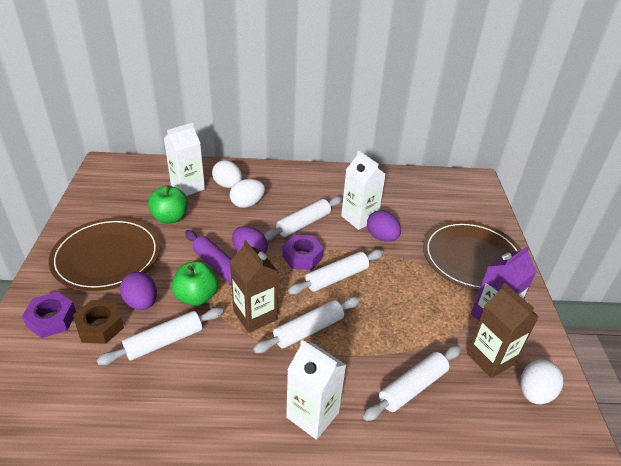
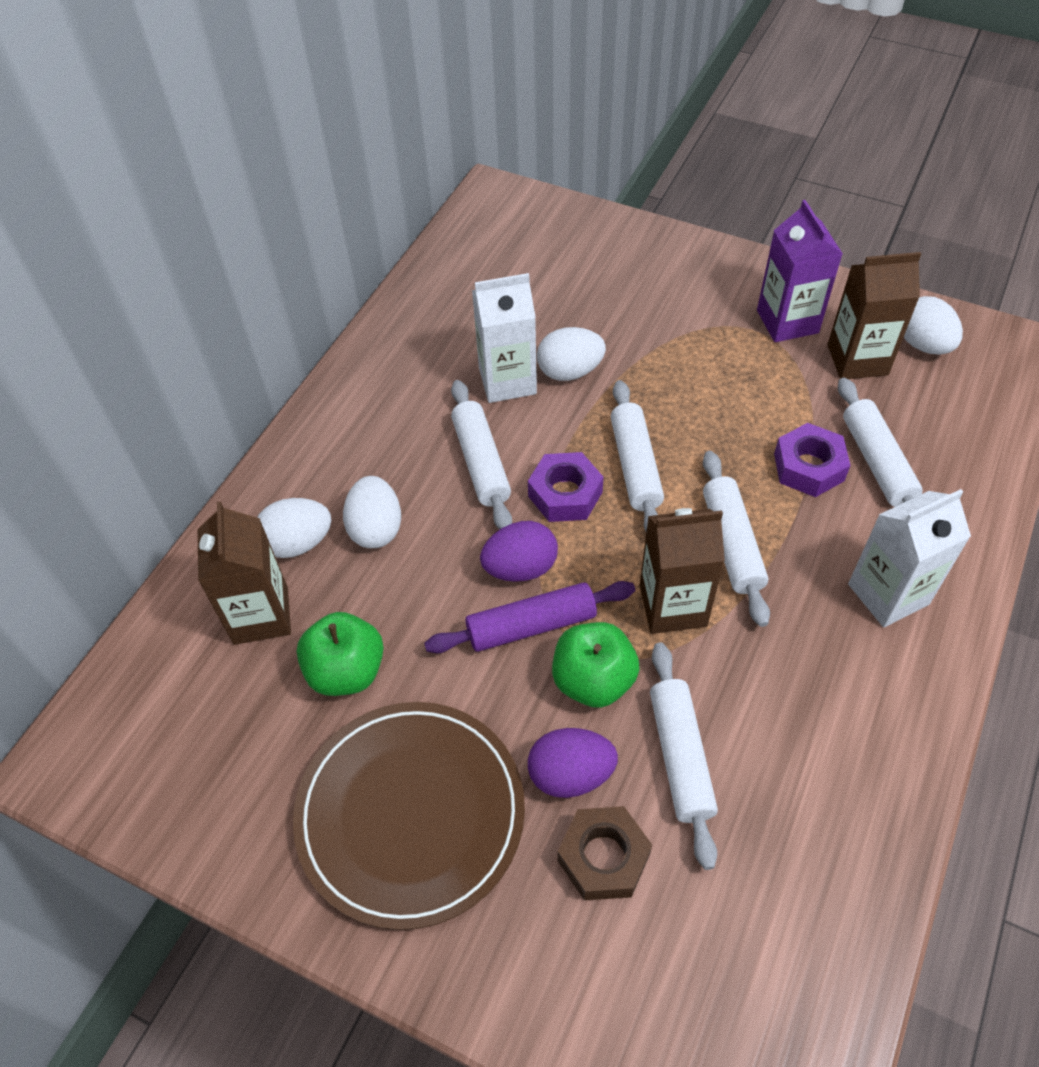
camera: 60 degrees left, 15 degrees up
(52, 319) = (550, 945): purple nut -> purple nut (809, 467)
(187, 187) = (261, 615): white carton -> brown carton
(382, 237) = (570, 371): purple egg -> white egg
(472, 258) = (668, 288): brown plate -> none

